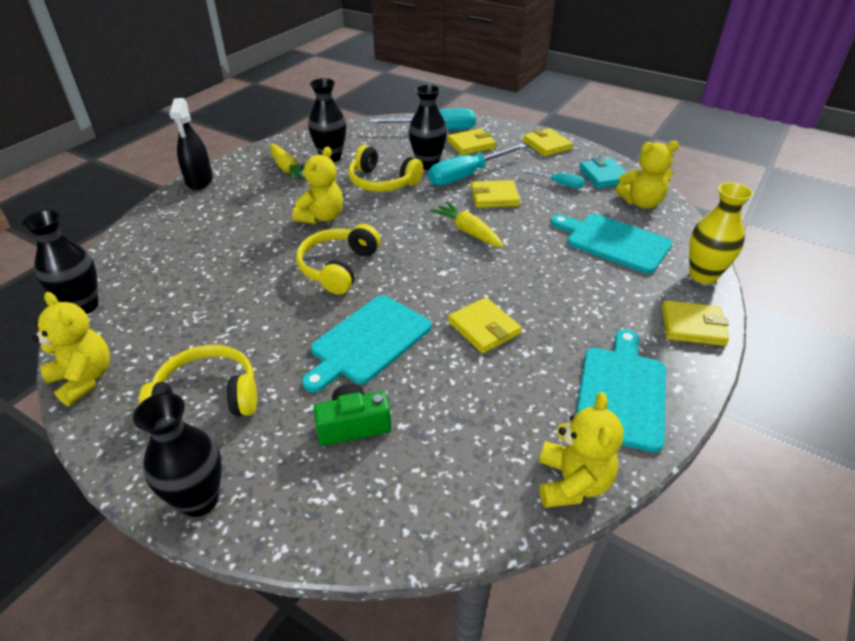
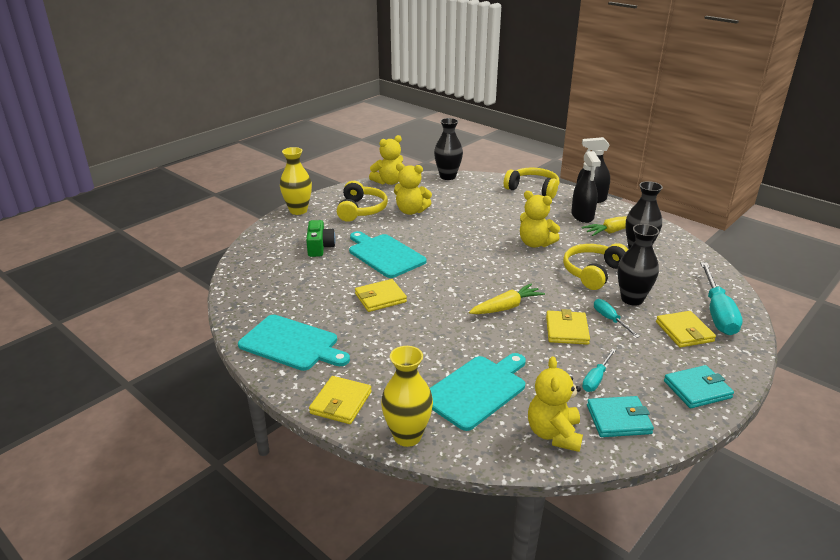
camera: 100 degrees right, 10 degrees down
(199, 500) = (298, 211): black vase -> yellow vase
(247, 186) = (582, 216): none -> black spray bottle
(338, 267) = (466, 248): yellow headphones -> yellow headphones (533, 189)
(467, 175) = (610, 319): turquoise screwdriver -> turquoise screwdriver, size x0.53
(546, 145) = (697, 389): yellow wallet -> turquoise wallet
(572, 483) = (239, 309): yellow teddy bear -> yellow teddy bear (411, 211)

